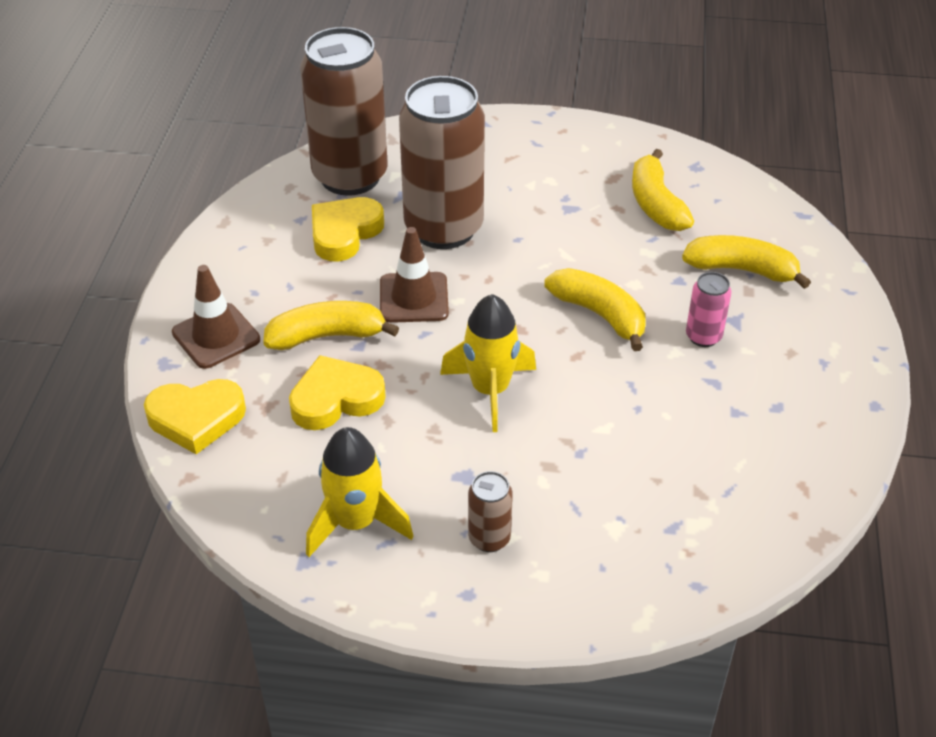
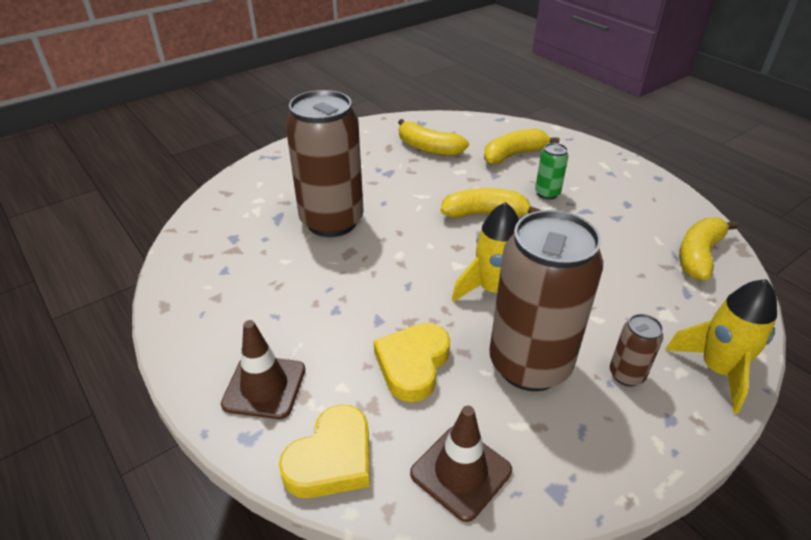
camera: 45 degrees left, 5 degrees down
(327, 336) = (348, 329): yellow banana -> yellow banana (699, 255)
(344, 233) = (269, 260): yellow heart -> none
(350, 176) = (226, 227): brown can -> brown can (529, 365)
(355, 522) = (546, 435): yellow rocket -> yellow rocket (717, 370)
(413, 298) = (371, 269): brown traffic cone -> brown traffic cone (461, 472)
(703, 336) = (547, 193): pink can -> green can

